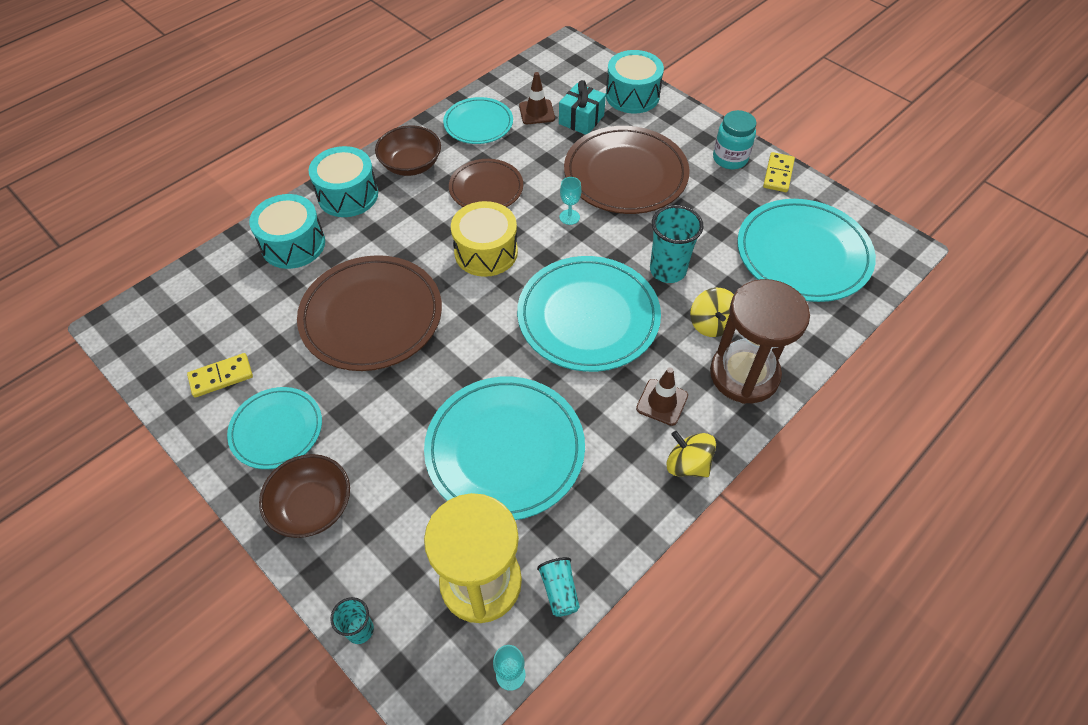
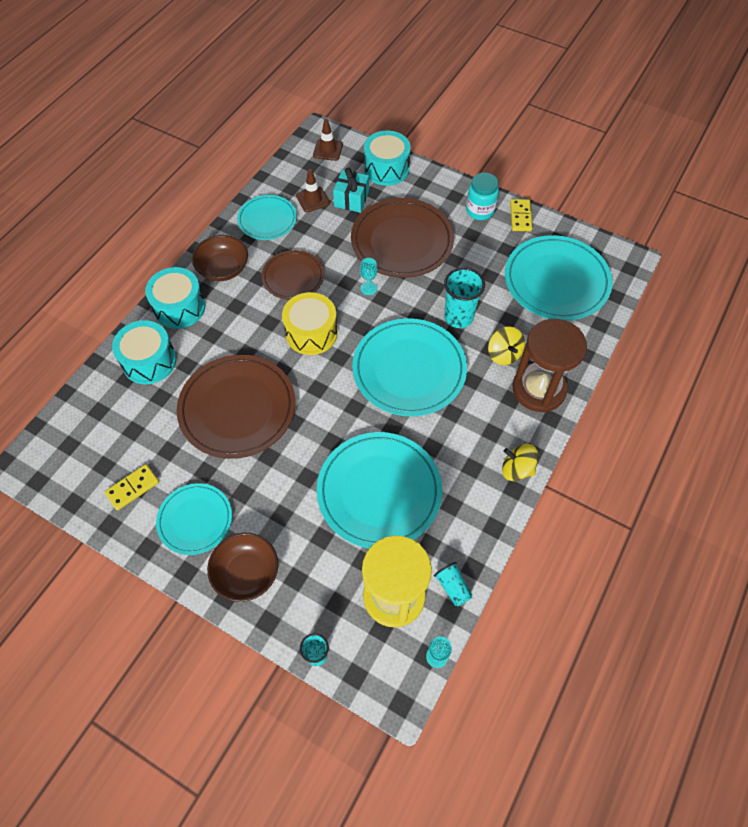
camera: 15 degrees left, 5 degrees up
(662, 402) = (485, 425): brown traffic cone -> brown traffic cone (328, 150)

